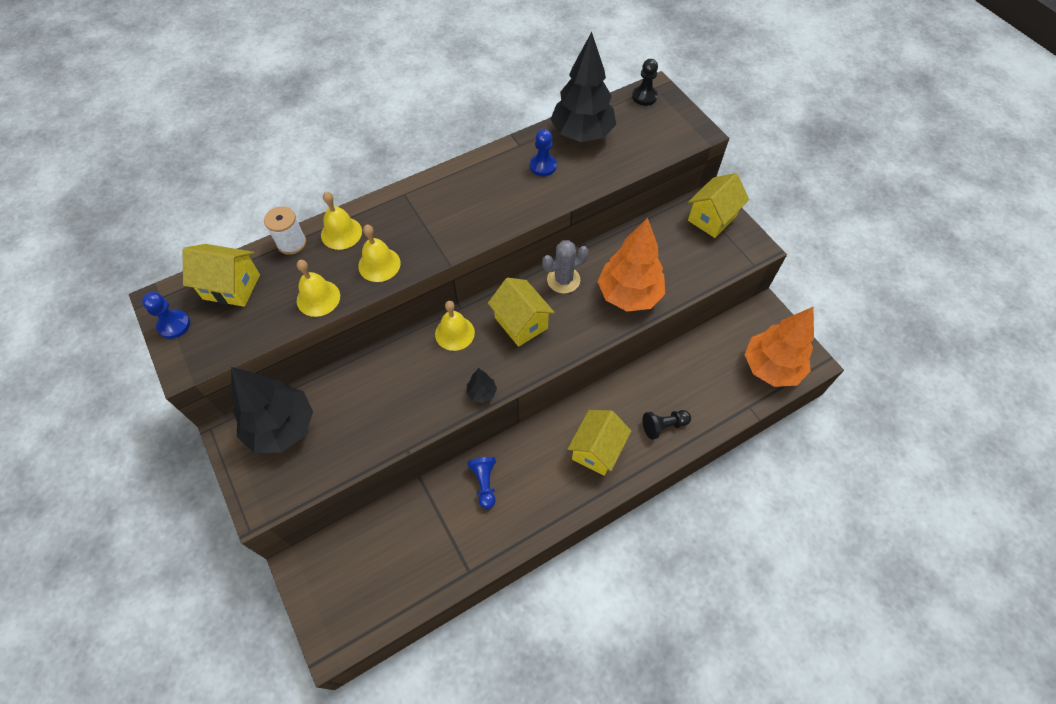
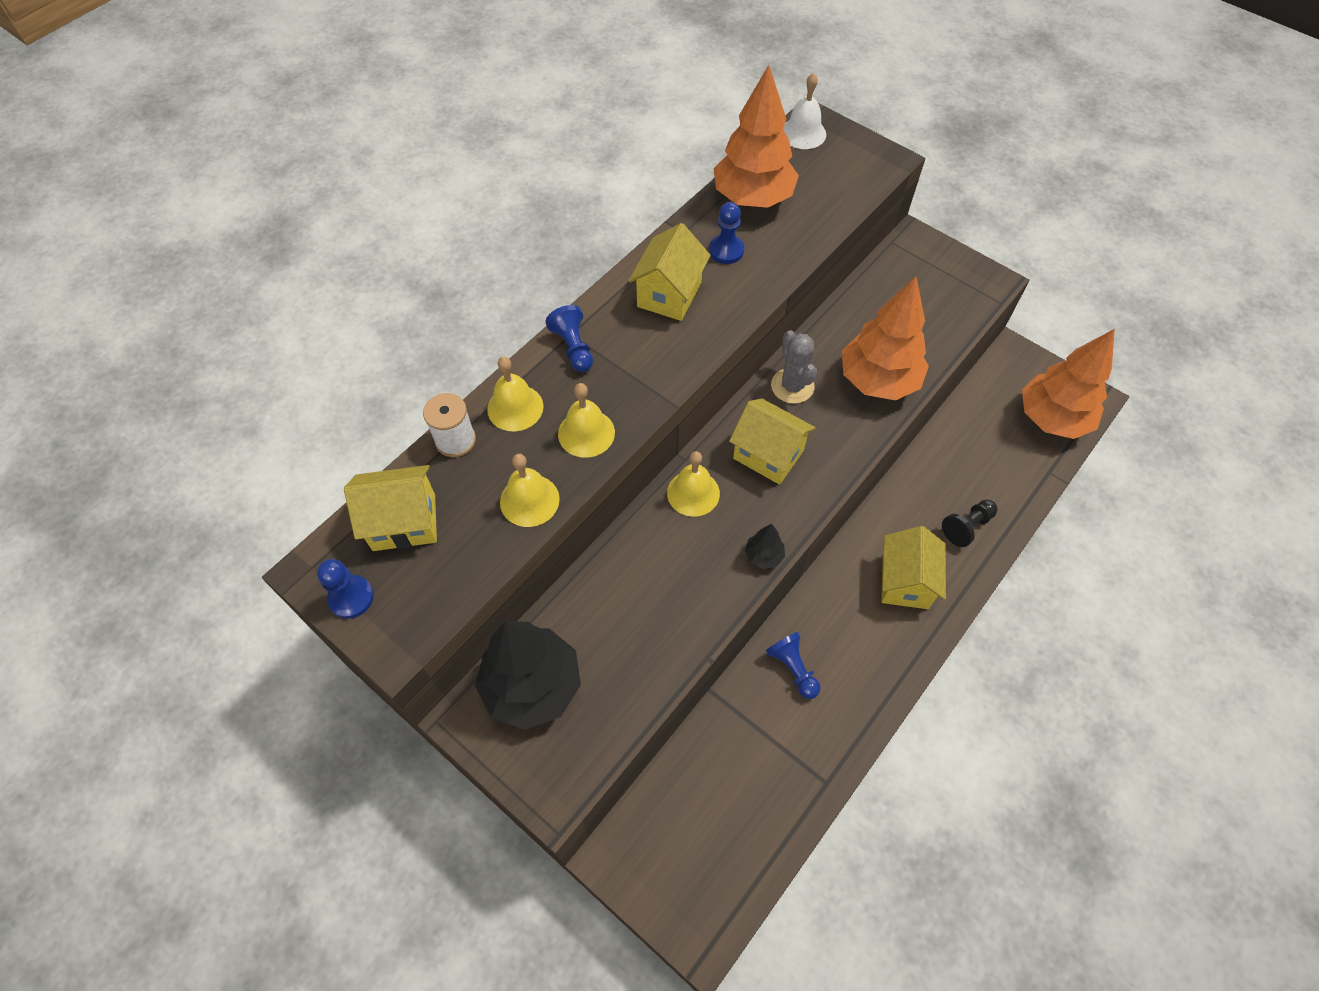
camera: 20 degrees left, 0 degrees up
(401, 204) = (573, 347): none -> blue pawn
(563, 280) = (792, 386): grey cactus -> grey cactus turned 60 degrees counterclockwise
(582, 134) = (752, 198): black tree -> orange tree
(644, 96) = (803, 133): black pawn -> white bell
(712, 218) = (927, 261): yellow house -> yellow house (669, 294)

